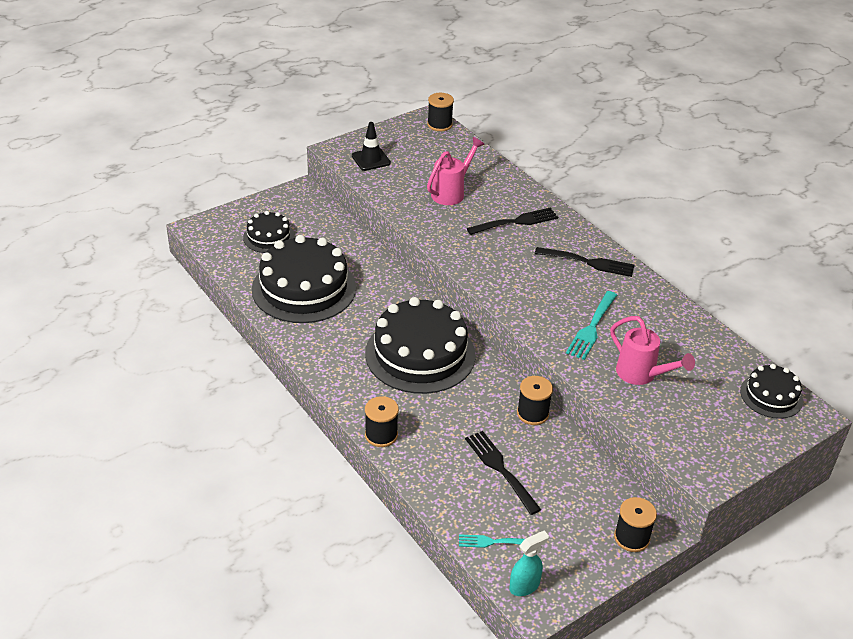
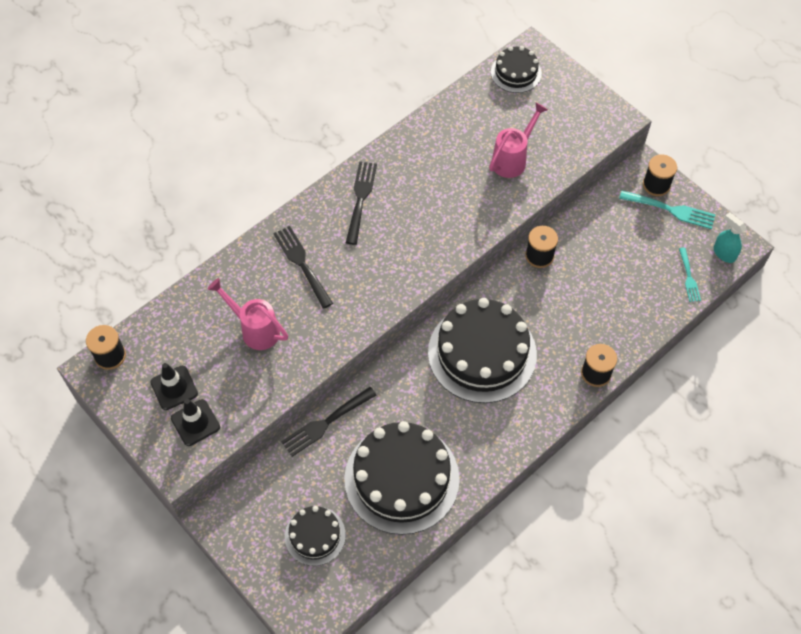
camera: 95 degrees left, 20 degrees up
(404, 151) = (174, 388): none -> black traffic cone
(500, 469) = (610, 277): black fork -> black fork (325, 423)
(592, 328) = (458, 195): turquoise fork -> turquoise fork (671, 210)

